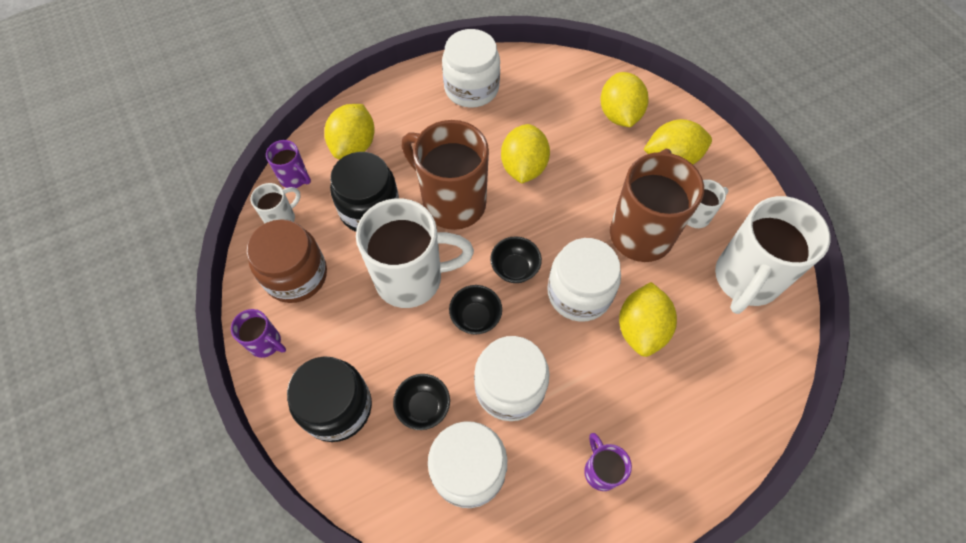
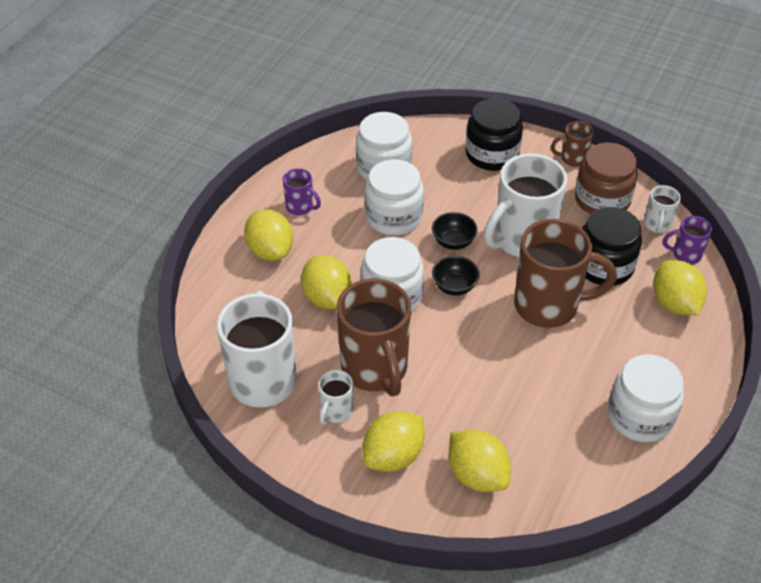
camera: 145 degrees right, 15 degrees down
(266, 343) = (572, 159): purple mug -> brown mug
(423, 407) = (439, 180): black bowl -> none
(523, 167) = (519, 368): yellow lemon -> yellow lemon (270, 251)

